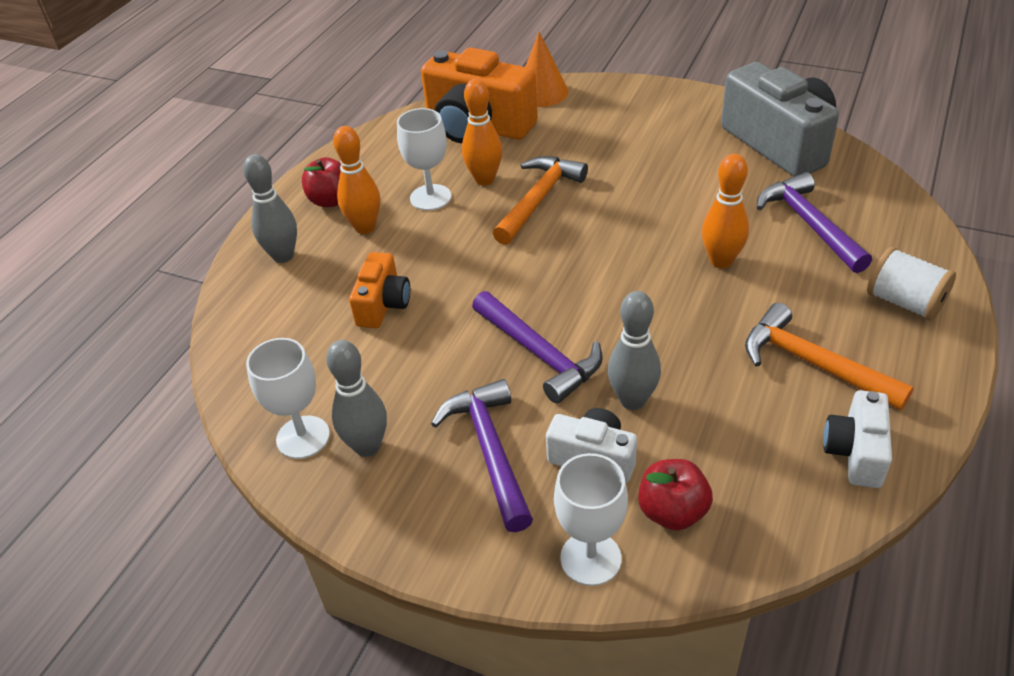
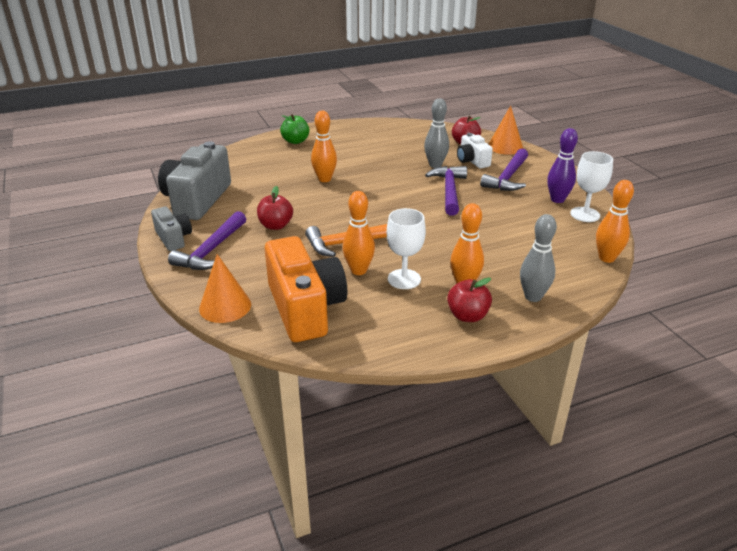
camera: 140 degrees left, 10 degrees down
(228, 364) = (606, 258): none -> orange bowling pin
(367, 446) = (557, 199): grey bowling pin -> purple bowling pin
(383, 304) = (497, 241): orange camera -> none
(590, 558) = (505, 147): white goblet -> orange cone
(644, 170) = (275, 225): none -> red apple
(701, 103) = (173, 238): none -> grey camera
(809, 224) = (266, 171): purple hammer -> purple hammer (211, 250)
(812, 363) = (358, 145): orange hammer -> none
(855, 452) = (389, 128): white camera -> none
(904, 302) = (295, 141): white spool -> green apple

